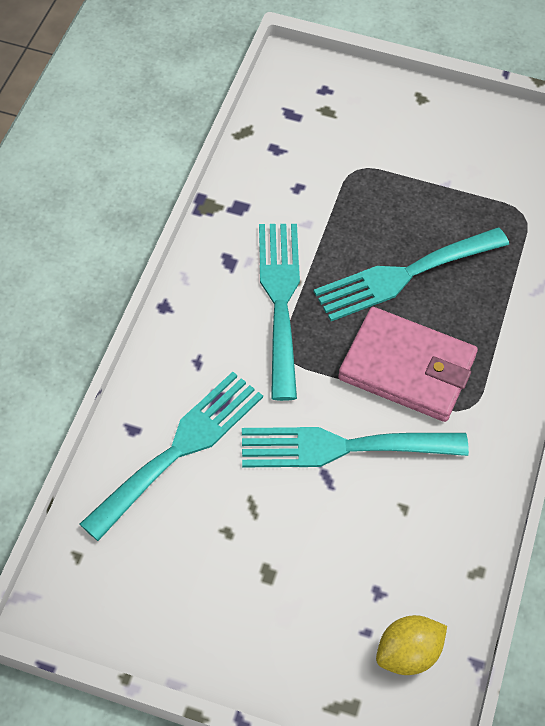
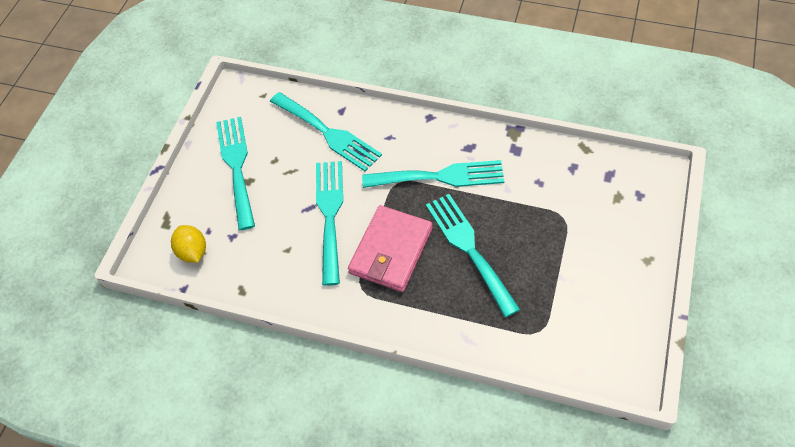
camera: 95 degrees right, 0 degrees up
(236, 593) = (236, 166): none -> turquoise fork

